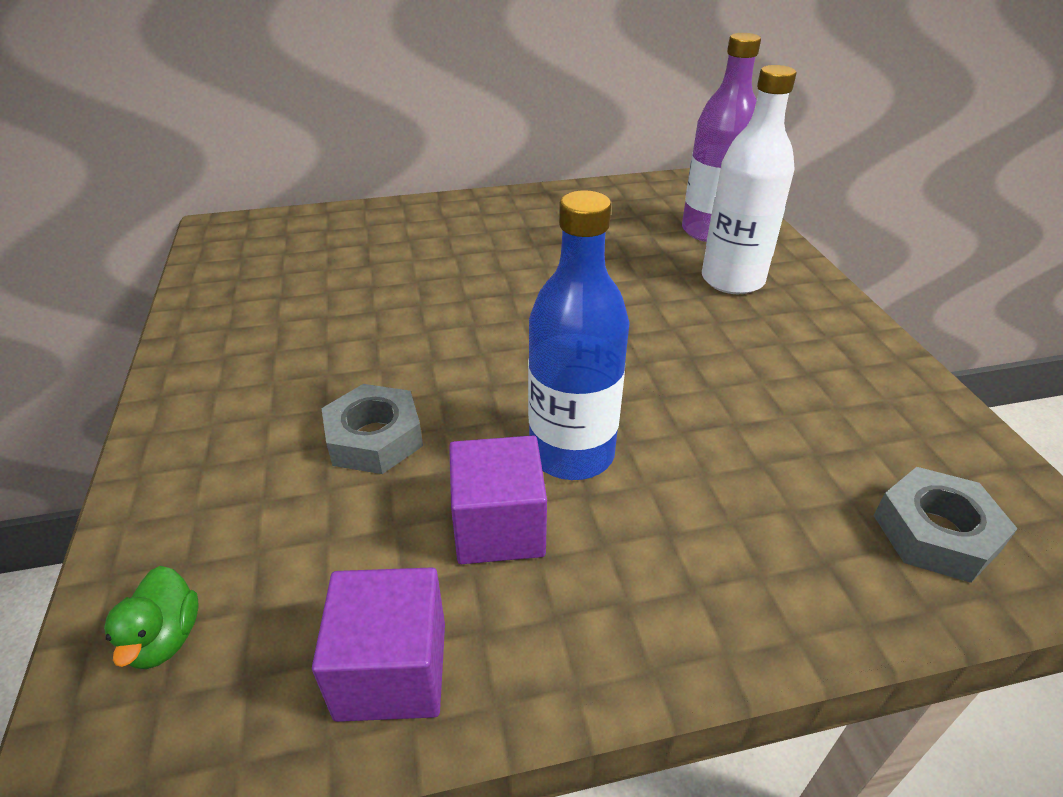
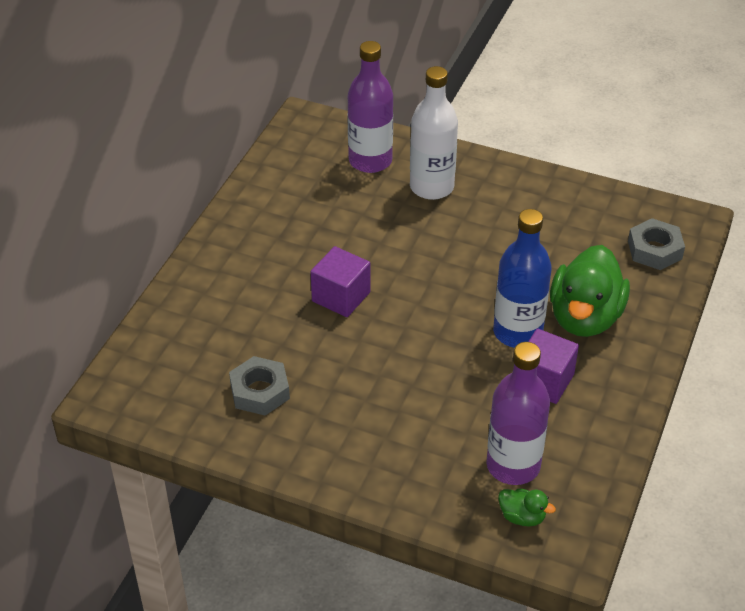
camera: 55 degrees left, 5 degrees up
(283, 572) = (513, 465): none -> purple bottle
(374, 438) = (443, 400): grey nut -> grey nut (260, 391)
(392, 670) = (594, 447): purple cube -> purple cube (341, 297)
(681, 514) = (585, 317): none -> green duck

